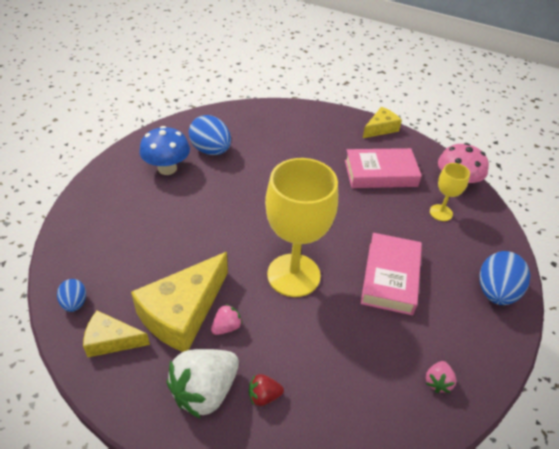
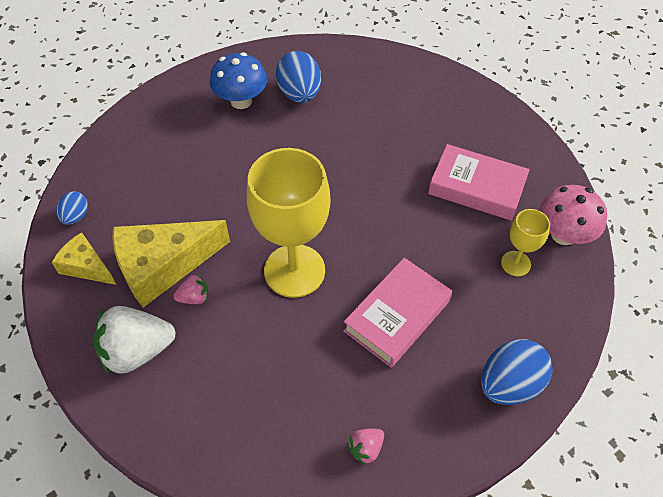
camera: 30 degrees right, 10 degrees up
(264, 396) = (186, 380): red strawberry -> none
(380, 128) = (519, 128): yellow cheese -> none

